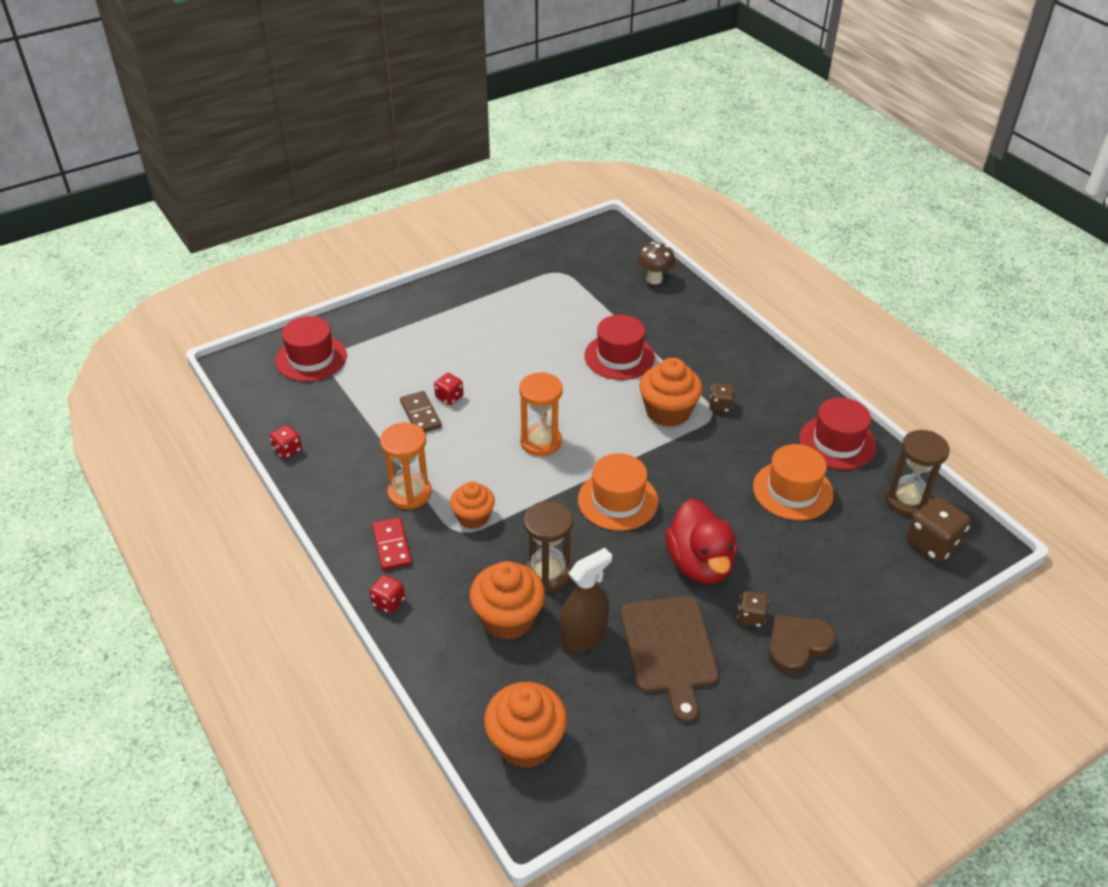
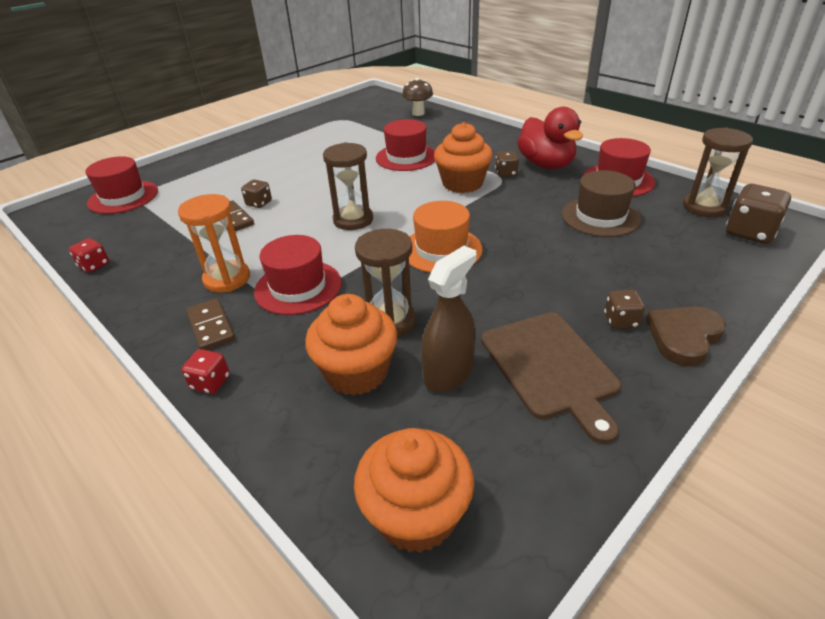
camera: 10 degrees left, 5 degrees down
(392, 545) = (211, 327): red domino -> brown domino
(449, 397) = (259, 203): red dice -> brown dice
(473, 517) = (298, 287): orange cupcake -> red hat
(541, 442) = (353, 220): orange hourglass -> brown hourglass
(699, 564) = (544, 285): red duck -> red duck (546, 164)
(792, 490) = (600, 217): orange hat -> brown hat

